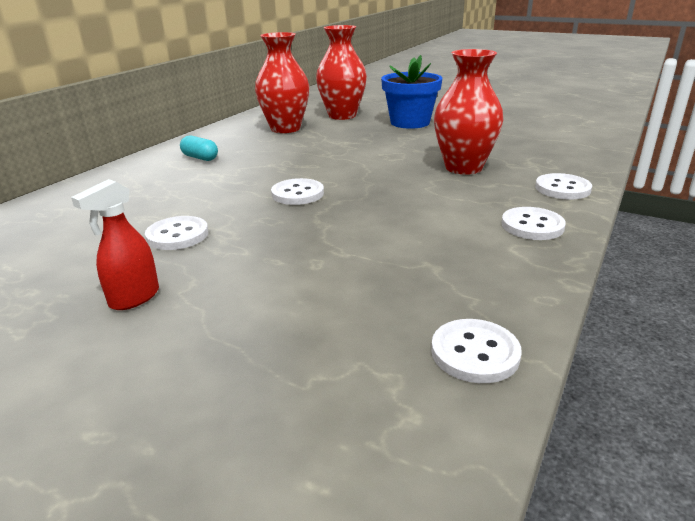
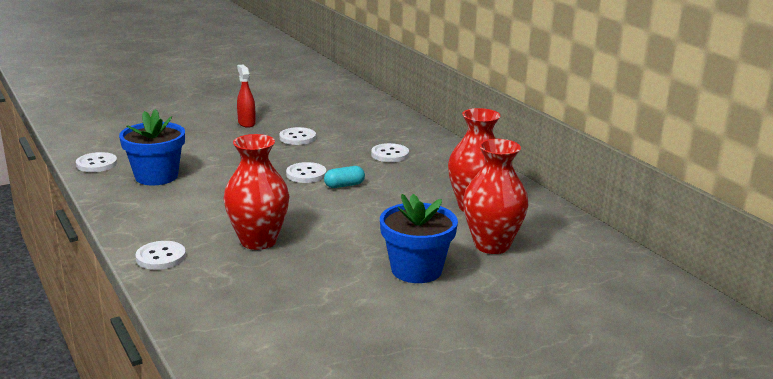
camera: 120 degrees right, 5 degrees down
(200, 158) = (429, 162): turquoise capsule -> turquoise capsule (344, 185)
(430, 272) = (156, 176): none -> blue flower pot
(532, 226) = (143, 219): white button -> white button (390, 154)

